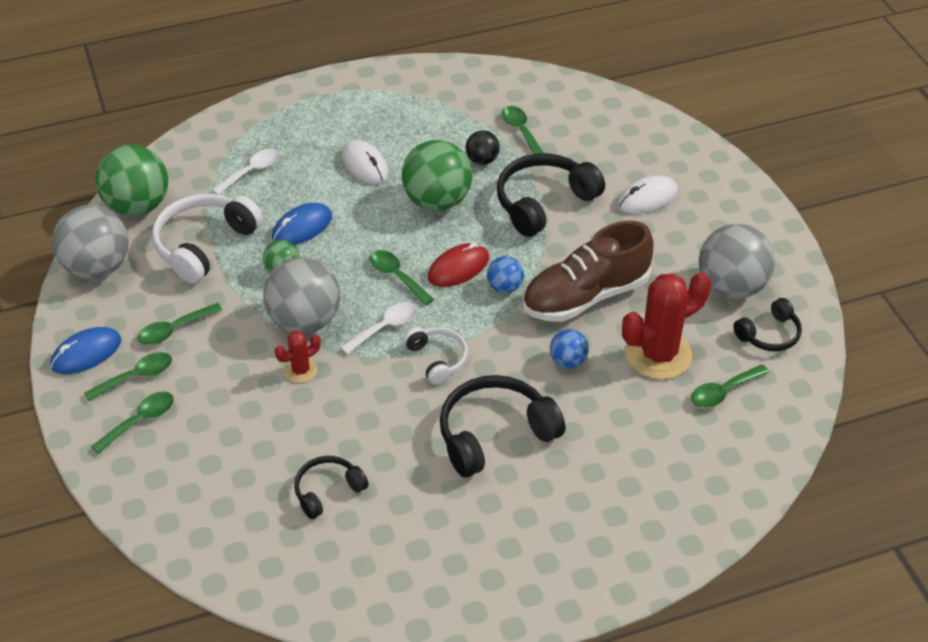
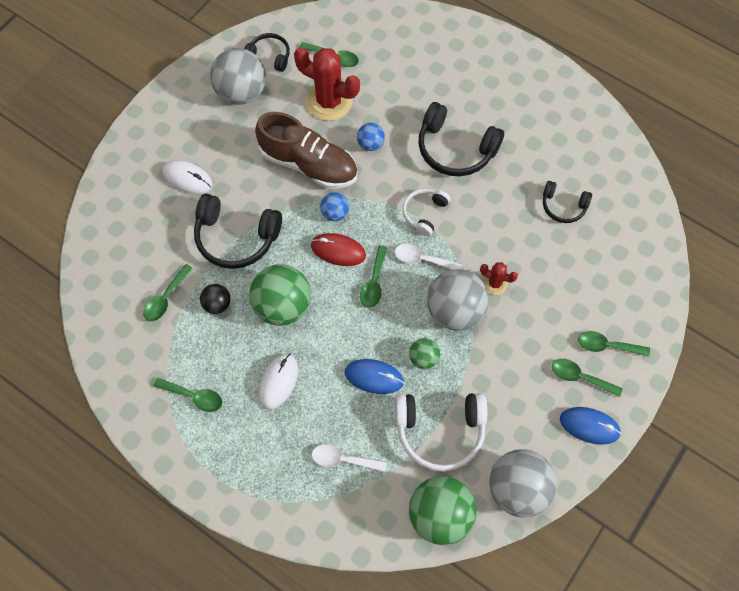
camera: 125 degrees left, 20 degrees up
(174, 330) = (526, 386): green spoon -> green spoon (194, 396)

